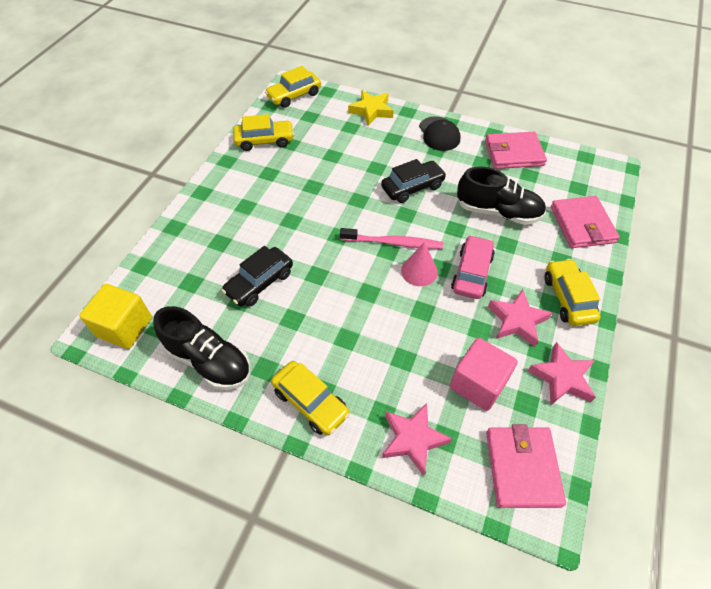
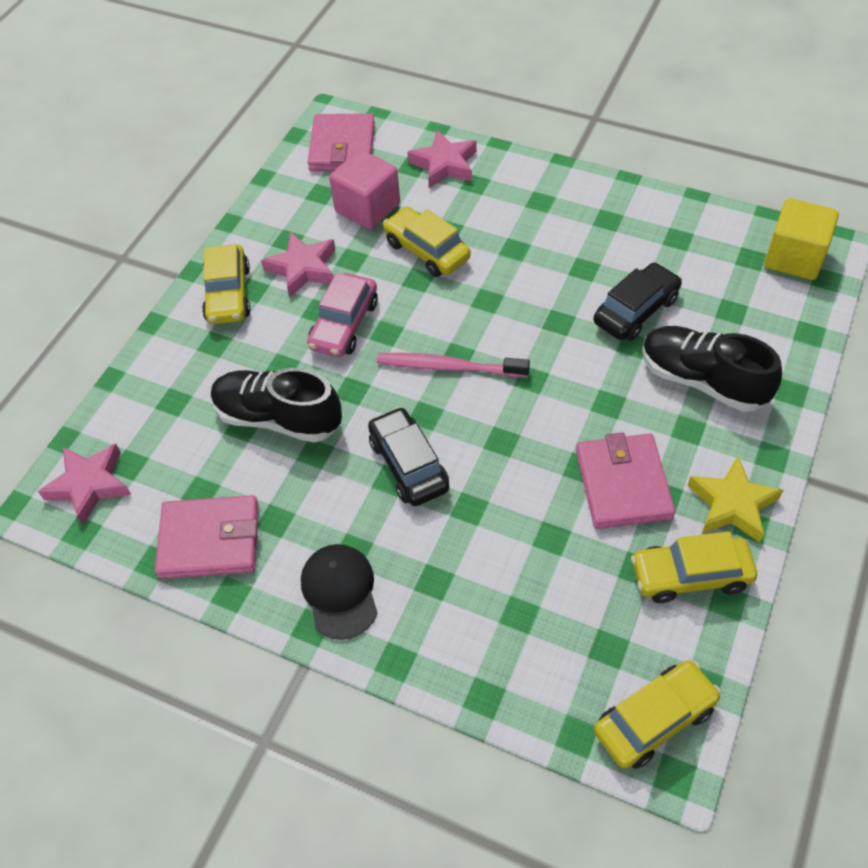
camera: 175 degrees left, 0 degrees up
(208, 360) = (675, 225): black shoe -> black shoe (702, 381)
(311, 402) = (551, 191): yellow car -> yellow car (426, 251)
(371, 111) = (474, 664): yellow star -> yellow star (732, 504)
(412, 187) = (408, 465): black car -> black car turned 90 degrees clockwise
(419, 271) = (416, 327): pink cone -> none
(562, 378) = (273, 214): pink star -> pink star (89, 485)
(582, 224) = (157, 396): pink wallet -> pink wallet (623, 484)

